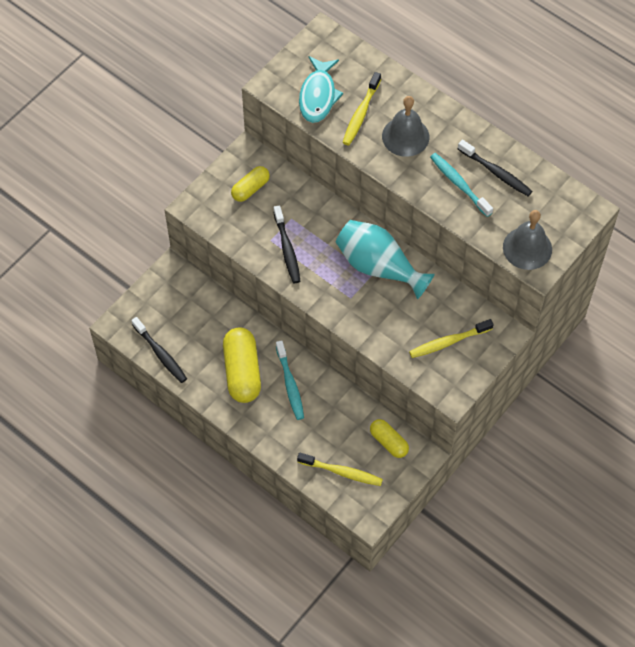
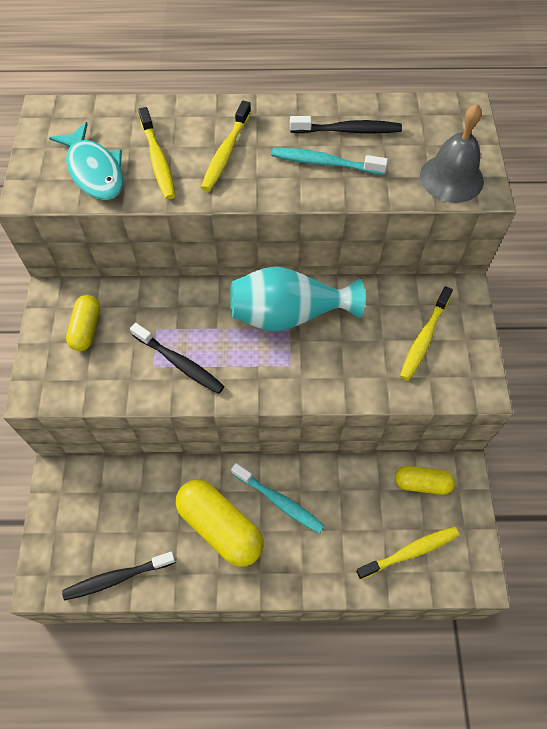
camera: 40 degrees left, 0 degrees up
(160, 354) = (117, 578): black toothbrush -> black toothbrush turned 150 degrees clockwise
(405, 136) = (226, 153): grey bell -> yellow toothbrush

